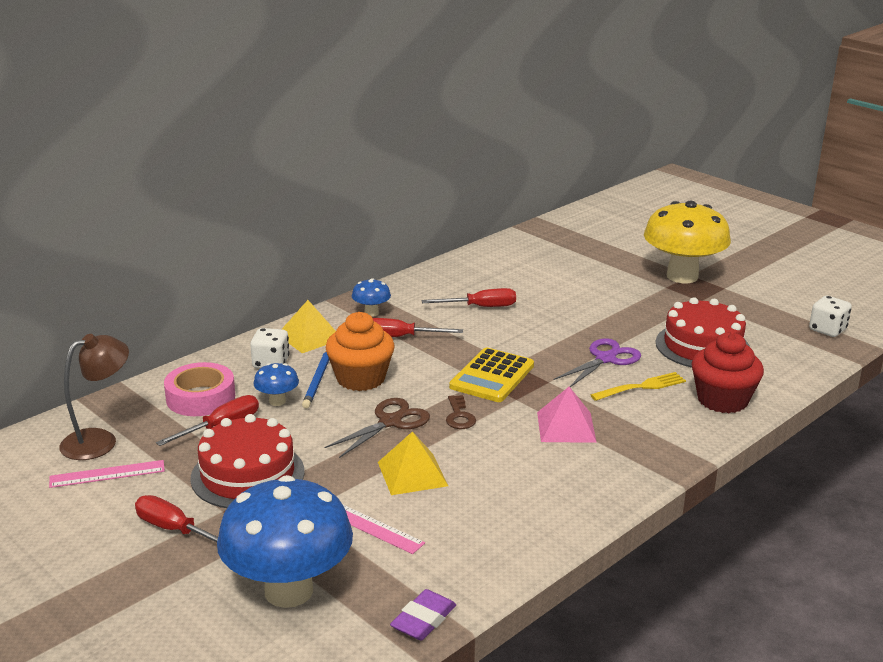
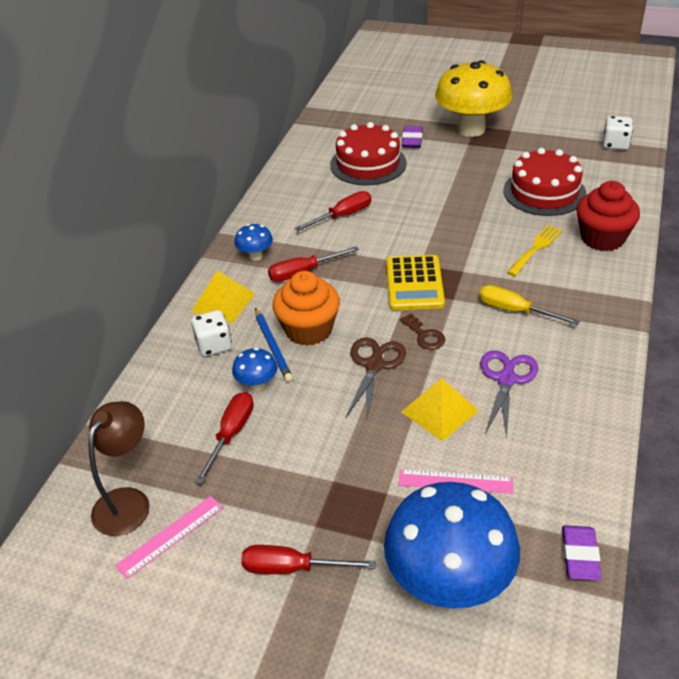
camera: 25 degrees left, 15 degrees up
(200, 398) = (182, 410): pink tape -> none
(247, 475) = (302, 476): red cake -> red cake (368, 164)
(566, 427) = (515, 311): pink pyramid -> yellow screwdriver
(605, 359) = (485, 232): purple scissors -> purple scissors (506, 379)
(611, 269) = (412, 140): none -> purple eraser

